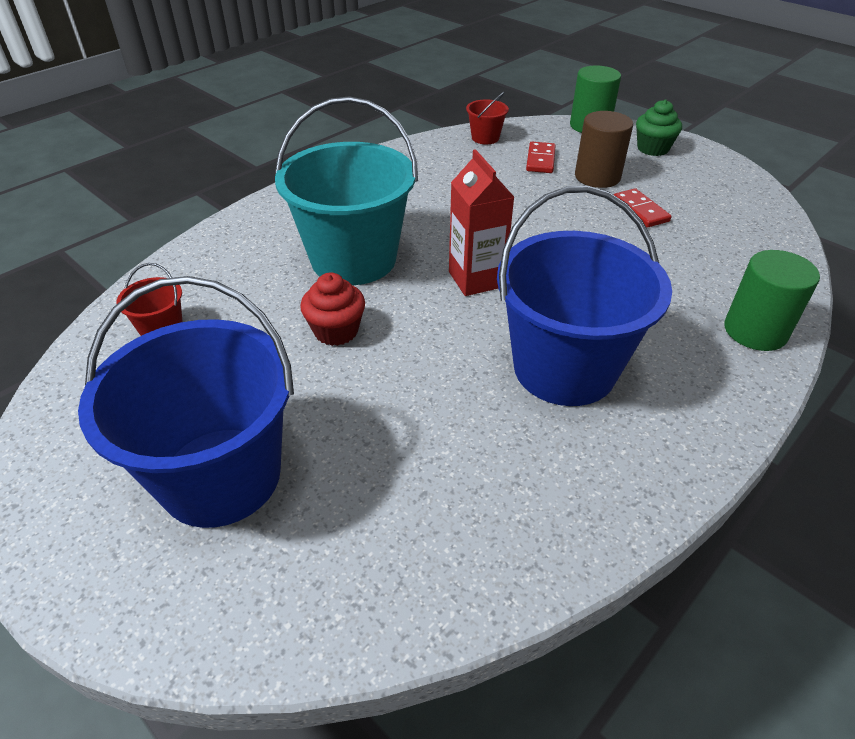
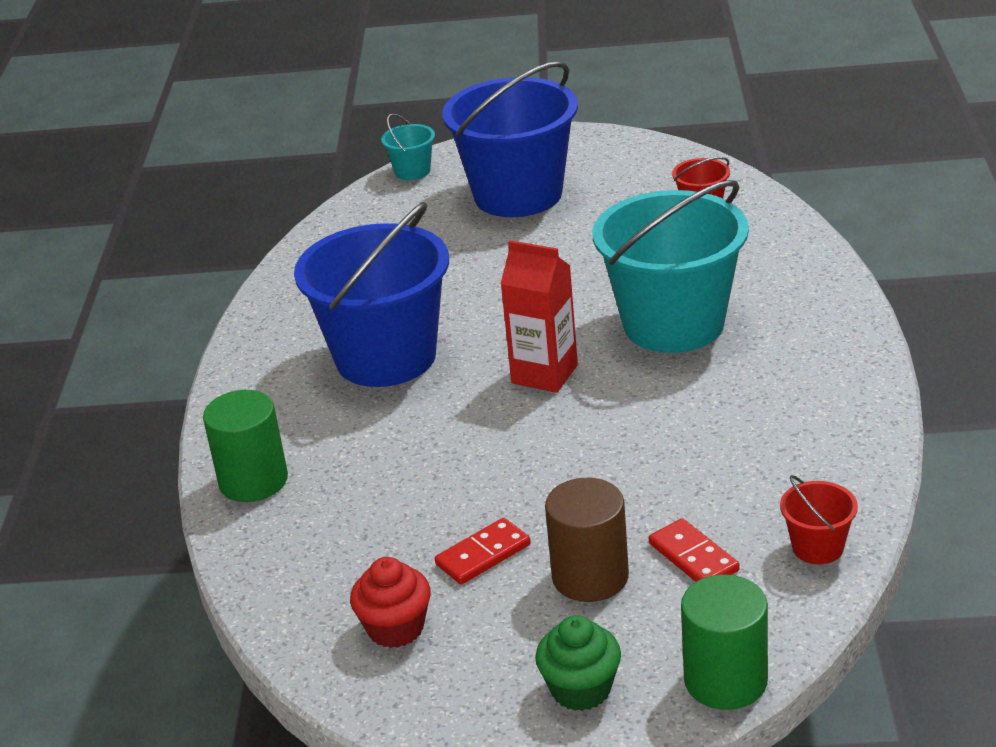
camera: 140 degrees right, 10 degrees down
(228, 641) = (412, 171): none -> turquoise bucket
(336, 331) = (586, 278): red cupcake -> red cupcake (395, 628)
(640, 210) = (483, 554): red domino -> red domino turned 60 degrees counterclockwise

